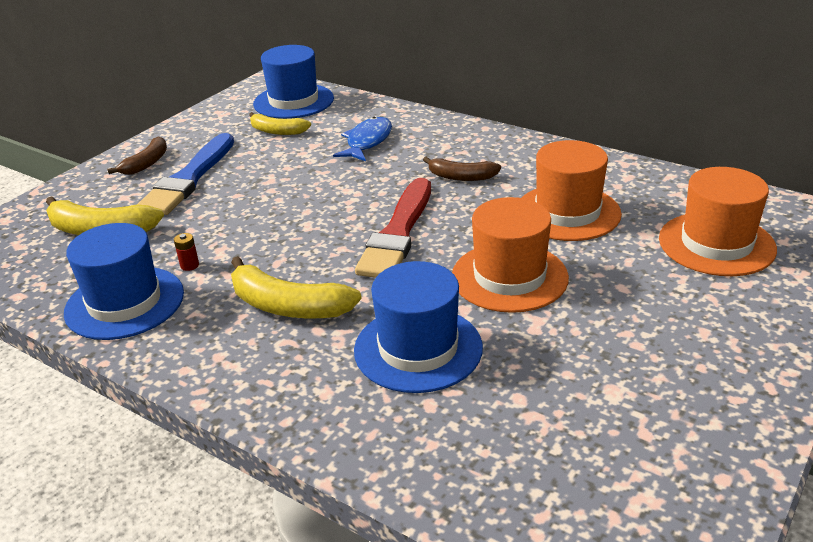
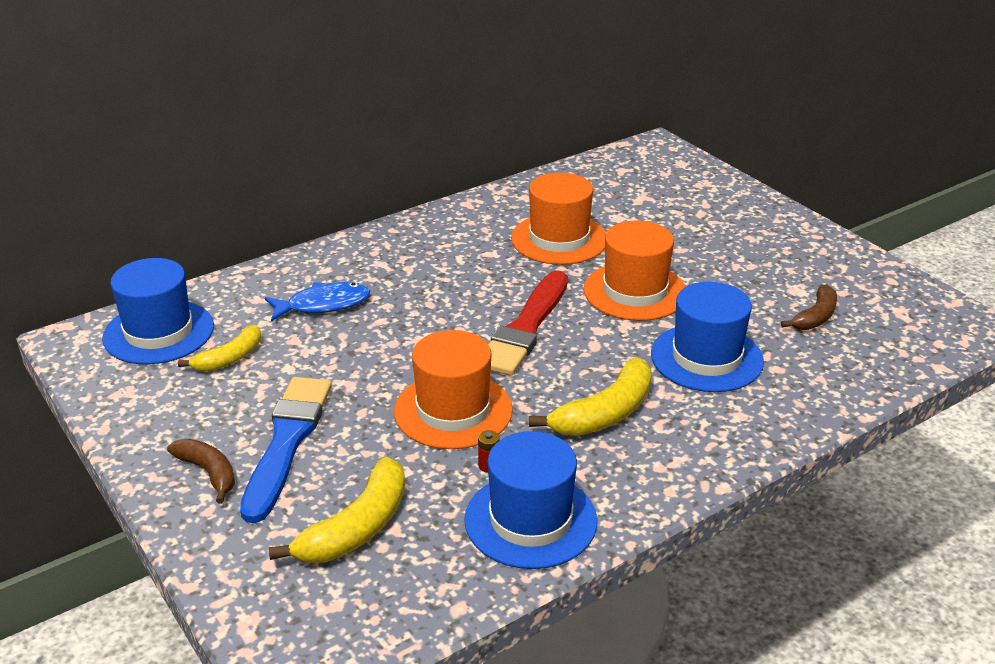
camera: 70 degrees left, 0 degrees up
(189, 178) = (287, 442): blue brush -> blue brush turned 120 degrees counterclockwise
(367, 141) = (323, 305): blue fish -> blue fish turned 120 degrees clockwise
(398, 233) = (525, 328): red brush -> red brush turned 75 degrees clockwise
(461, 177) = (452, 271): brown banana -> brown banana (815, 317)
(716, 244) = (650, 197): orange hat -> orange hat (453, 410)

